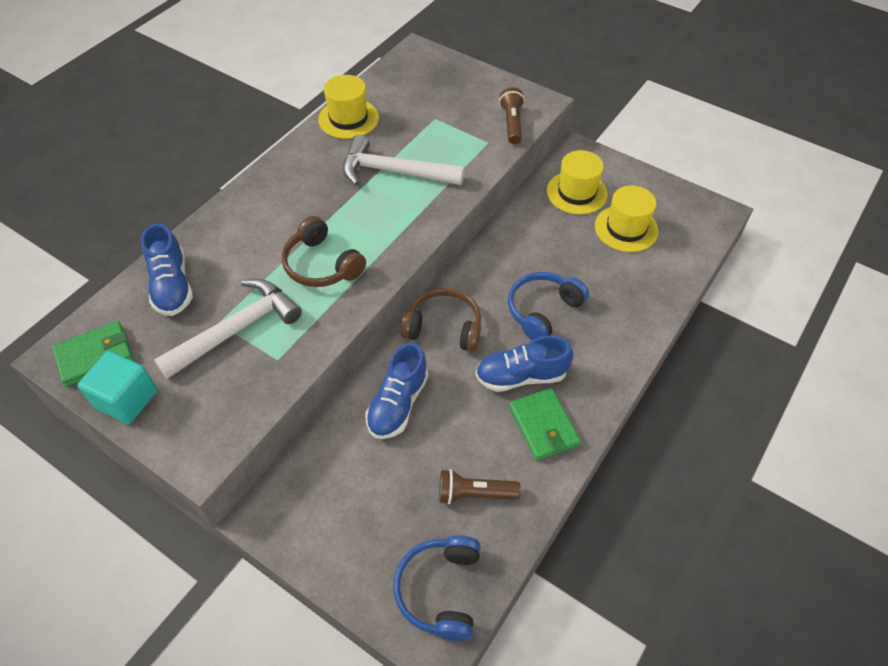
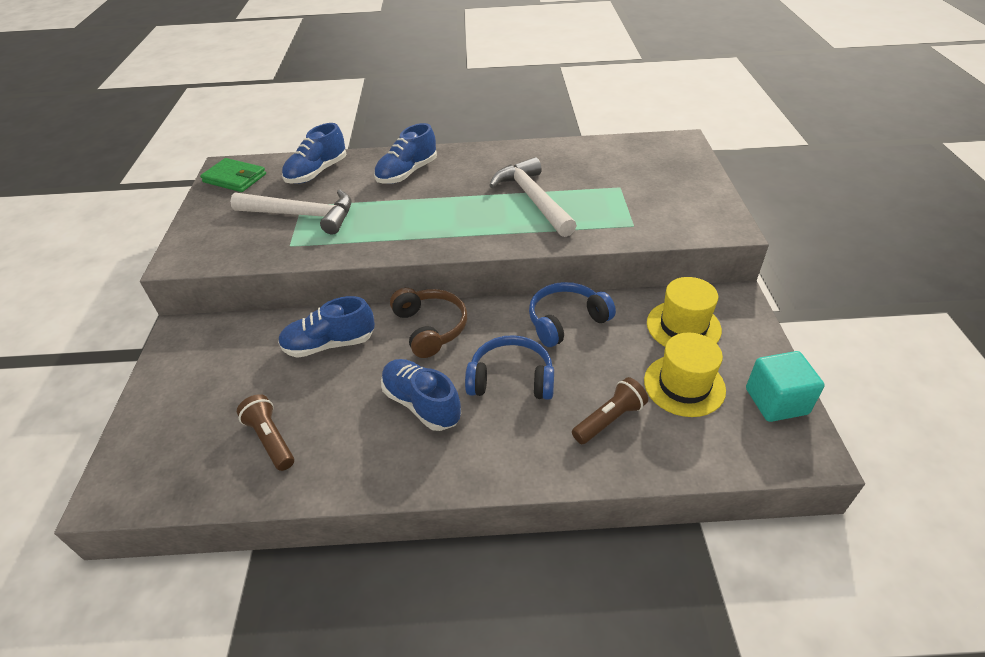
camera: 55 degrees right, 10 degrees down
(127, 399) = (208, 207): turquoise cube -> turquoise cube (776, 401)
(258, 224) = (407, 173): none -> blue shoe
(322, 264) = (398, 217): brown headphones -> none
(348, 118) = (560, 152): yellow hat -> none
(440, 590) = (161, 468): blue headphones -> blue headphones (566, 321)
(512, 123) = (676, 226): brown flashlight -> brown flashlight (609, 419)
(543, 426) = (377, 449): green wallet -> none

